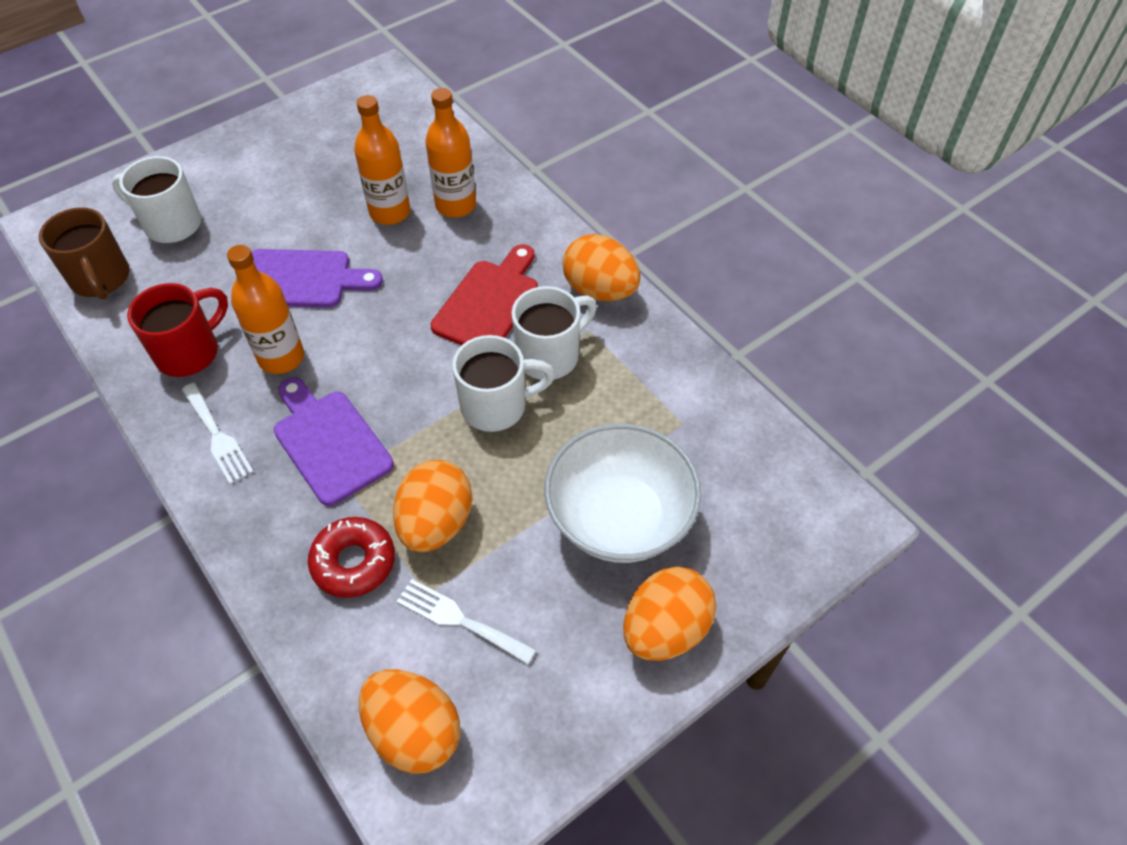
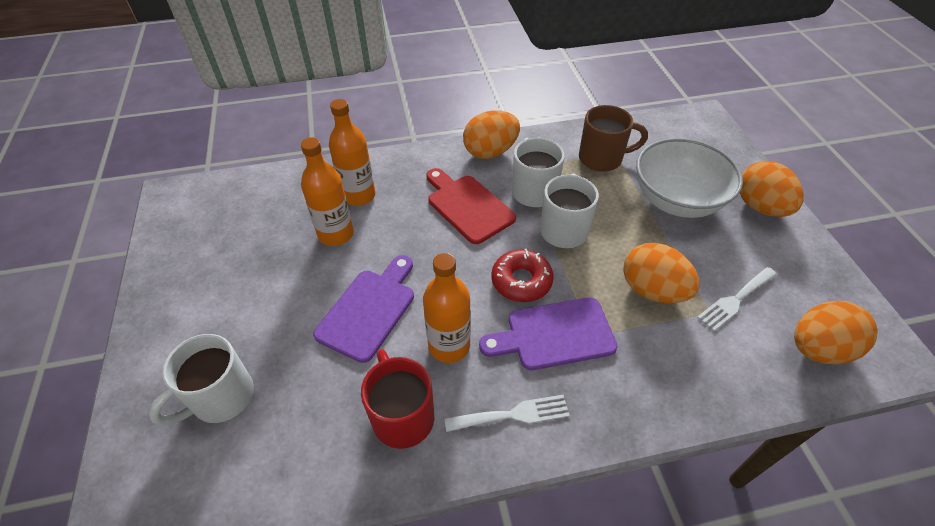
camera: 65 degrees left, 5 degrees down
(101, 279) = (250, 481): brown mug -> brown mug (602, 158)
(354, 562) = (672, 348): red donut -> red donut (521, 281)

